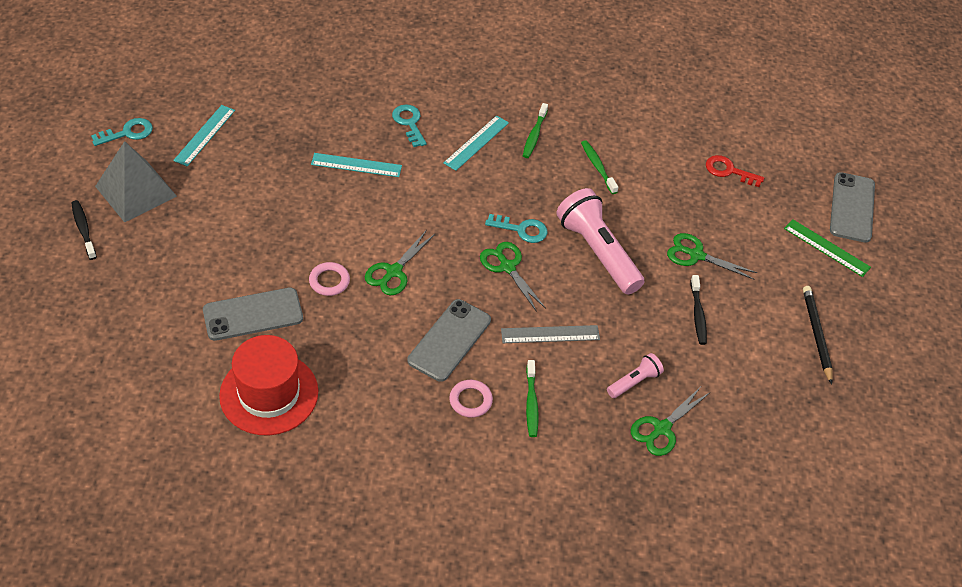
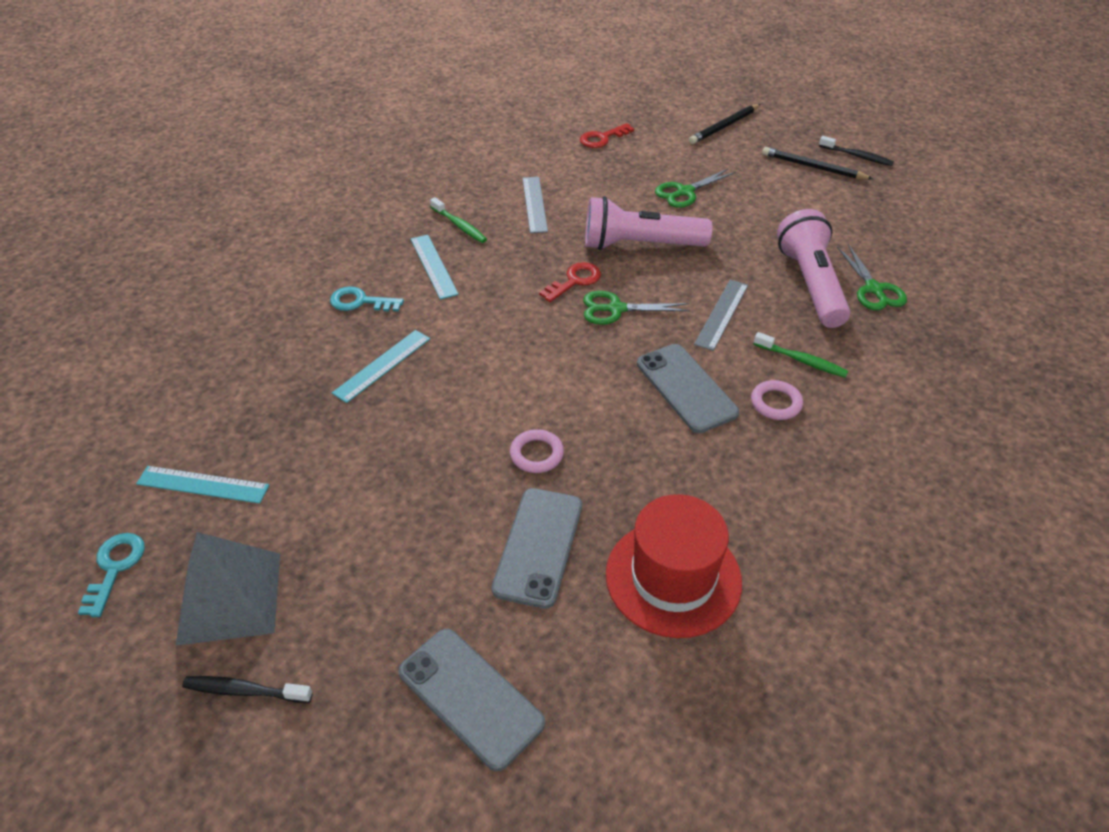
camera: 55 degrees left, 5 degrees down
(204, 135) = (202, 485): turquoise ruler -> turquoise ruler turned 45 degrees counterclockwise
(393, 272) = (562, 395): green scissors -> none
(522, 229) = (575, 281): turquoise key -> red key
(597, 167) = (535, 204): green toothbrush -> grey ruler
(634, 382) = (810, 284): pink flashlight -> pink flashlight, size x2.04
(698, 314) = (753, 218): black toothbrush -> black toothbrush (857, 156)
(827, 248) = (724, 126): green ruler -> black pencil
(852, 207) = (691, 99): grey phone -> grey phone (470, 697)

